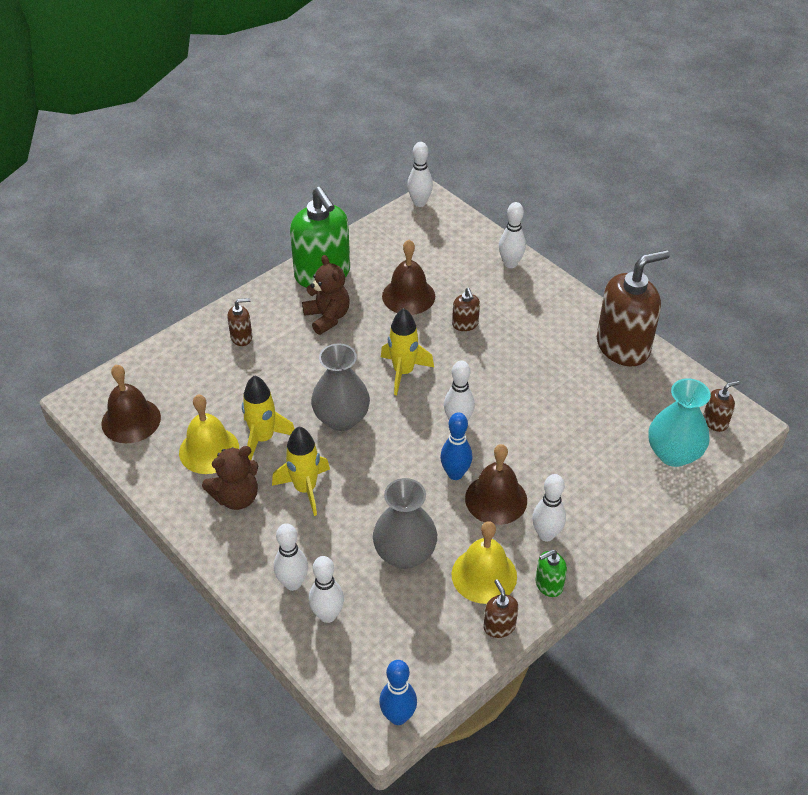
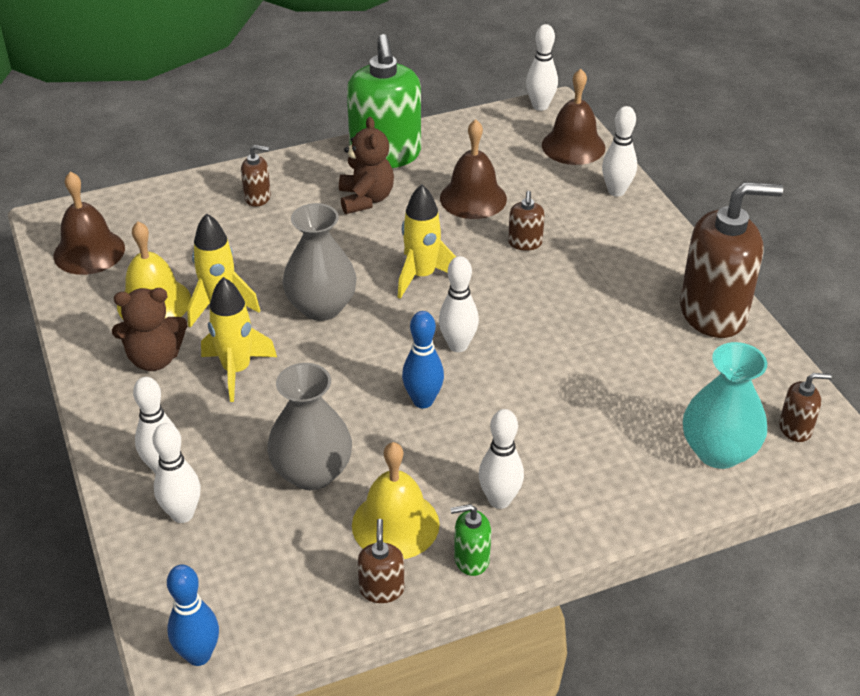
camera: 20 degrees right, 5 degrees down
(496, 499) = (458, 442): brown bell -> brown bell (573, 146)

